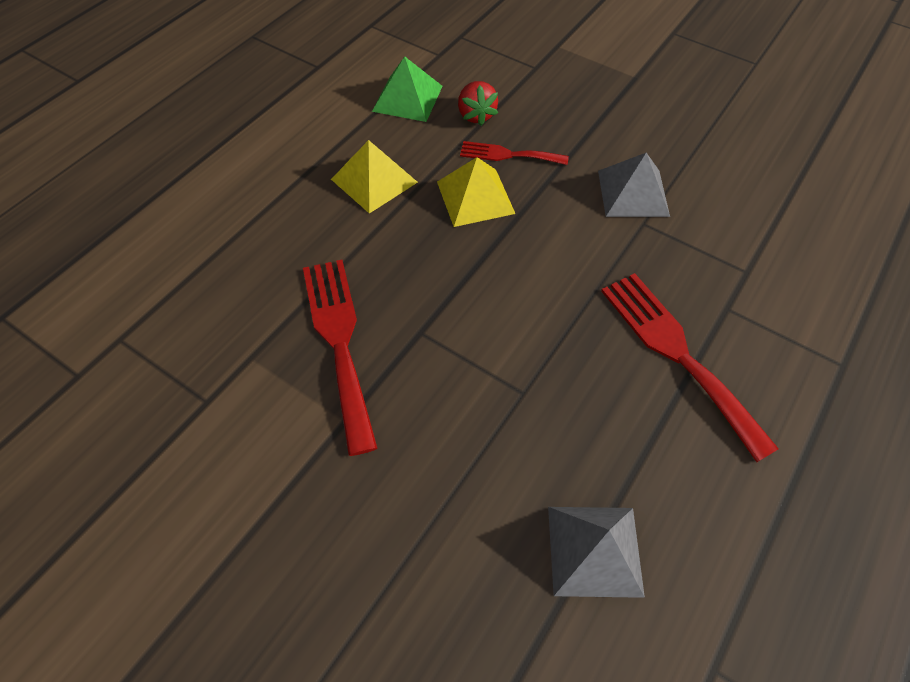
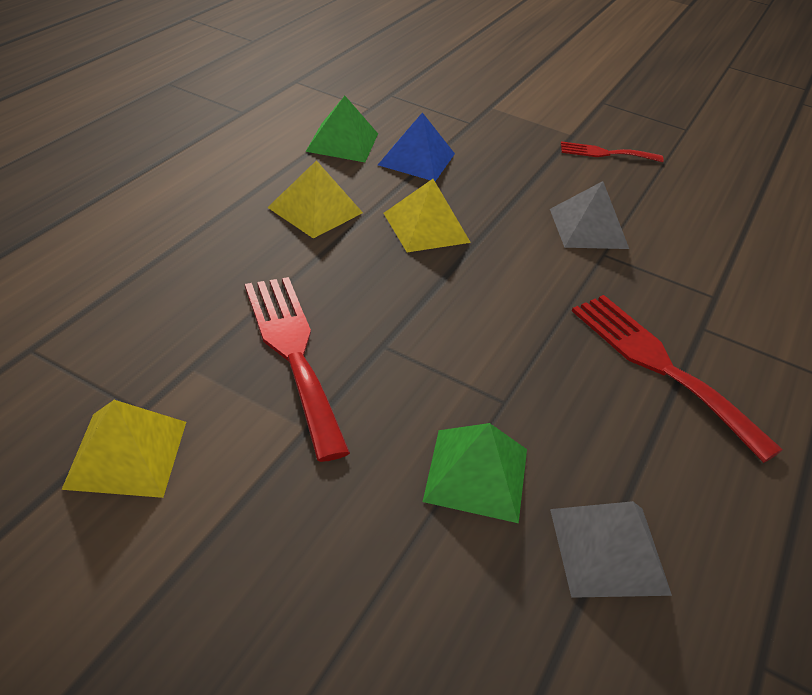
camera: 10 degrees left, 15 degrees down
(192, 445) = (127, 454): none -> yellow pyramid
(476, 115) = (416, 159): red strawberry -> blue pyramid
(487, 470) = (476, 474): none -> green pyramid
(508, 155) = (455, 193): red fork -> red fork (605, 153)

